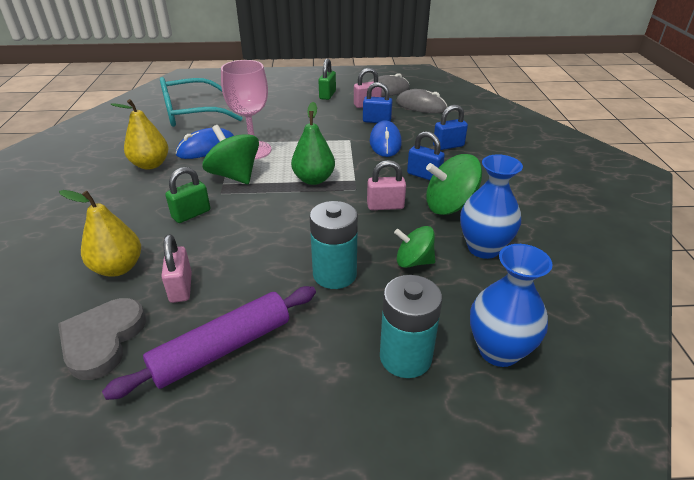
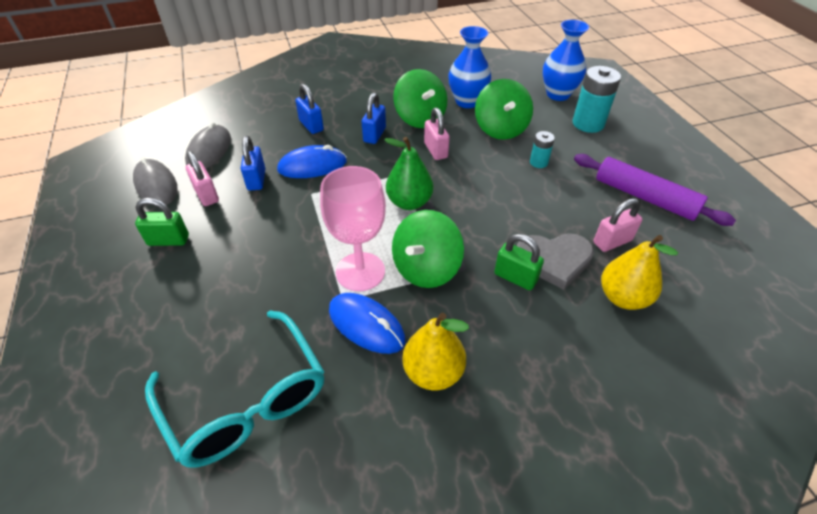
camera: 105 degrees left, 10 degrees up
(103, 340) = (692, 264): grey heart -> grey heart (554, 261)
(334, 274) = (538, 162): turquoise battery -> turquoise battery, size x0.54
(413, 261) = (500, 129): green spinning top -> green spinning top, size x1.55

